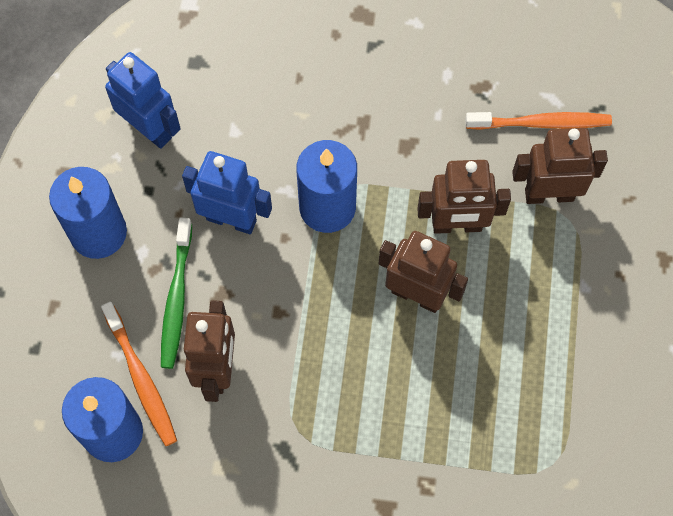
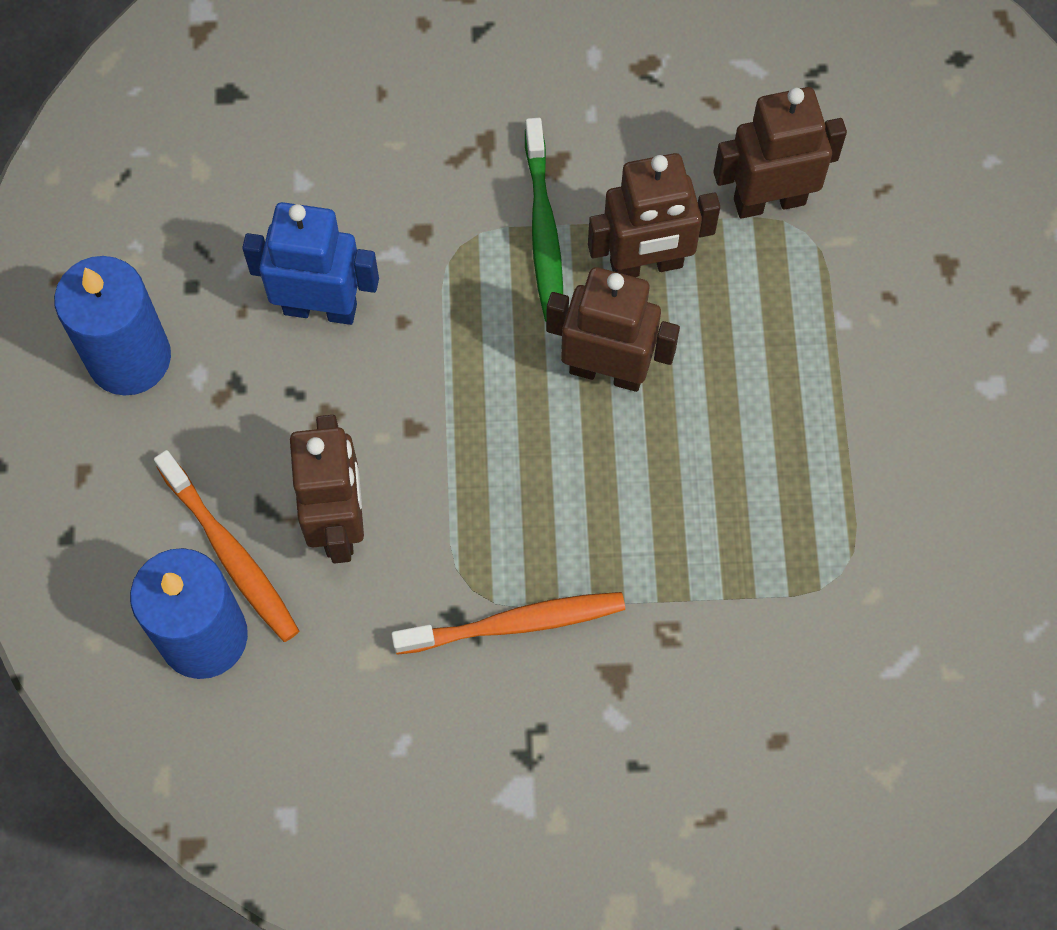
camera: 10 degrees left, 0 degrees up
(150, 129) = (178, 199): blue robot -> none
(176, 299) = (261, 433): green toothbrush -> green toothbrush (543, 230)
(327, 207) = (456, 269): blue candle -> none
(541, 123) = (740, 103): orange toothbrush -> orange toothbrush (515, 624)

